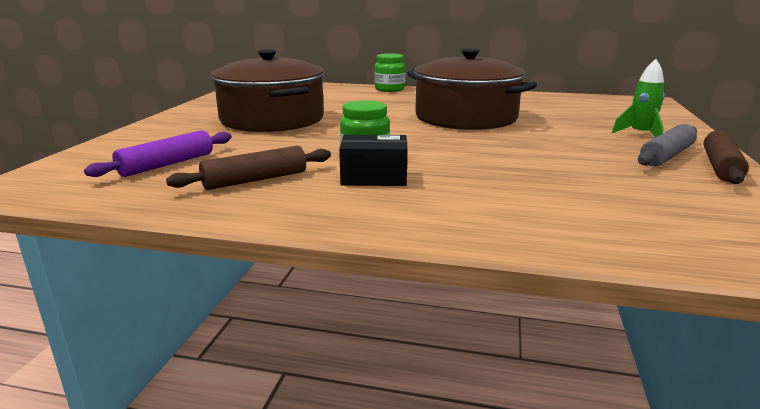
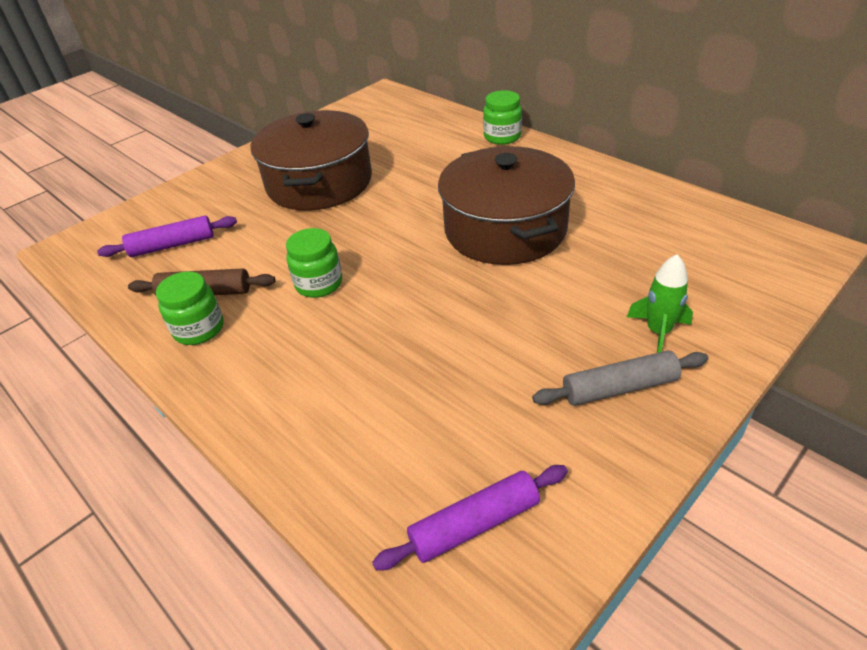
camera: 35 degrees right, 20 degrees up
(286, 198) = (199, 329): none -> green jar
(374, 177) = (289, 321): black box -> none
(715, 225) = (474, 524): none -> purple rolling pin
(721, 167) = (649, 435): brown rolling pin -> none

